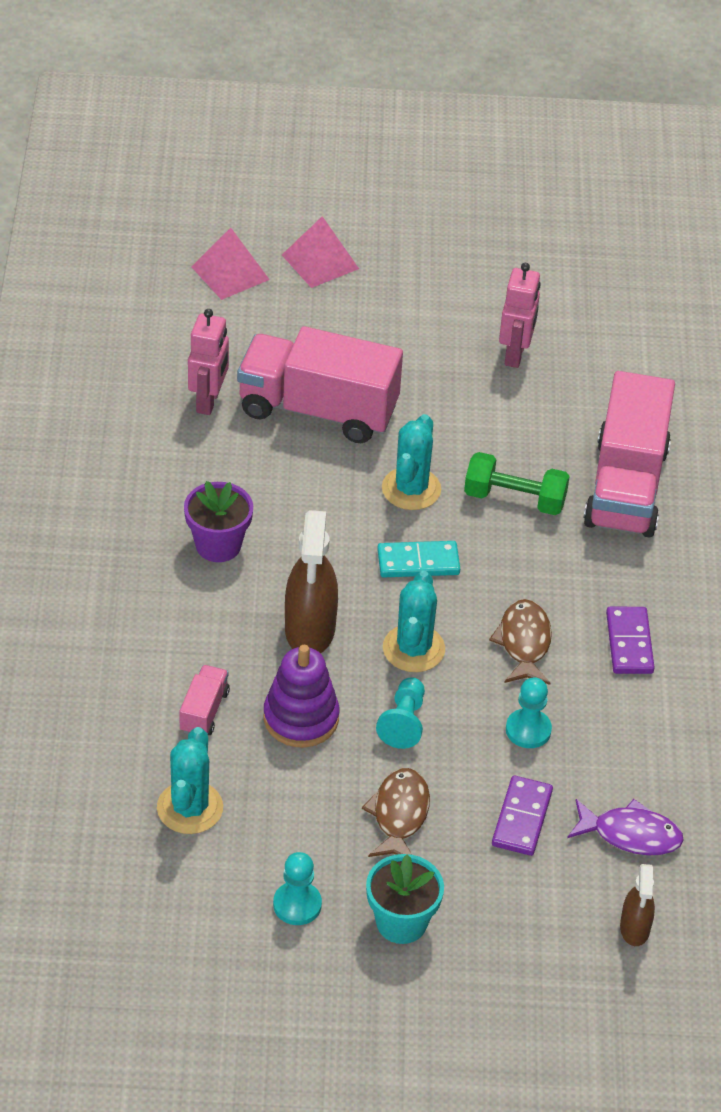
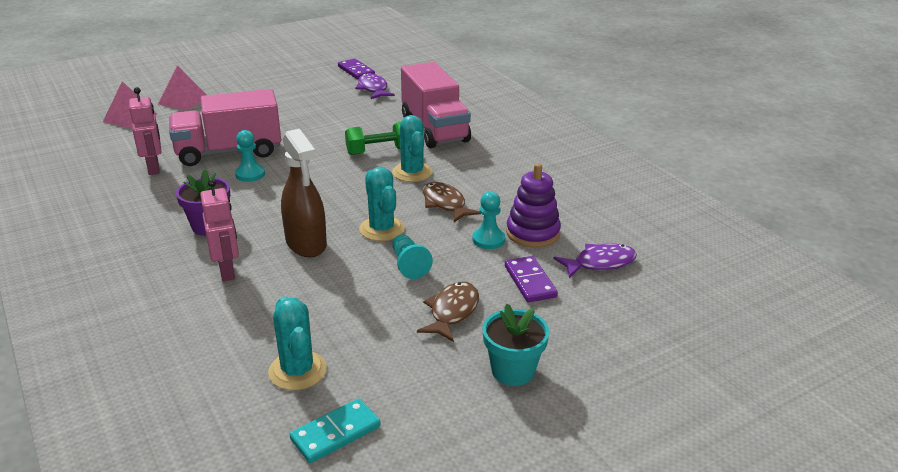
camera: 30 degrees left, 15 degrees down
(204, 711) = (265, 311): pink truck -> none
(297, 905) = (430, 394): turquoise pawn -> turquoise pawn (250, 174)
(301, 718) = (338, 288): purple stacking toy -> purple stacking toy (533, 233)
(399, 815) = (452, 312): brown fish -> brown fish turned 45 degrees clockwise
(411, 489) = (315, 165): turquoise cactus -> turquoise cactus (412, 172)
(418, 562) = (348, 192): turquoise domino -> turquoise domino (335, 433)
(515, 354) = (326, 103): pink robot -> pink robot (227, 271)
(607, 350) = (373, 89): none -> purple fish
(629, 643) = (503, 184): purple domino -> purple domino (356, 71)
(634, 928) = (656, 307): brown spray bottle -> none

